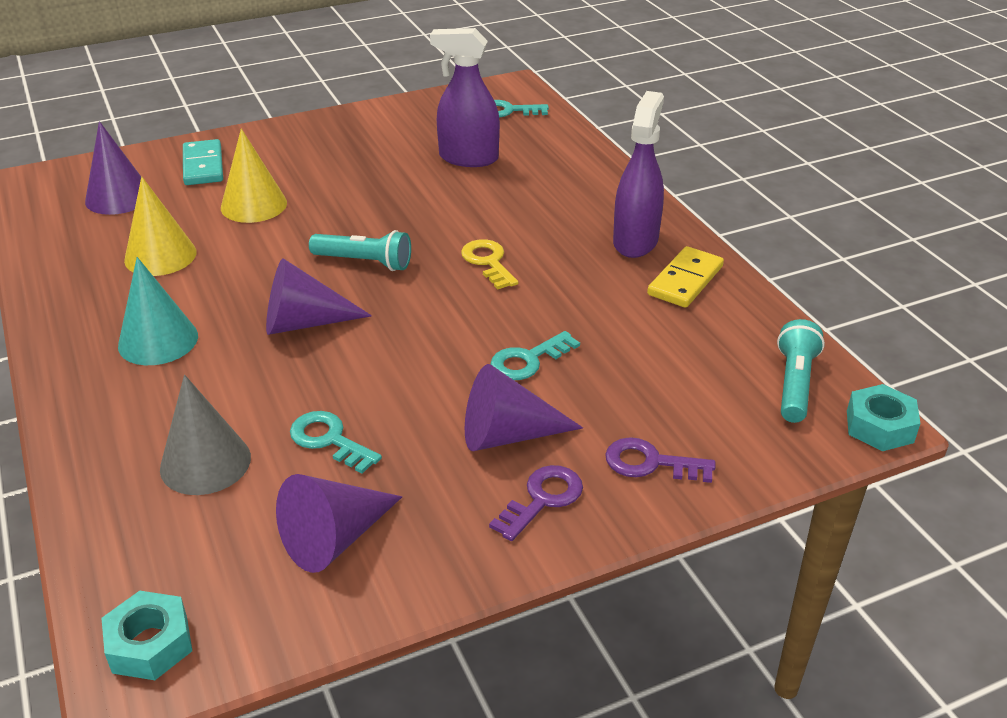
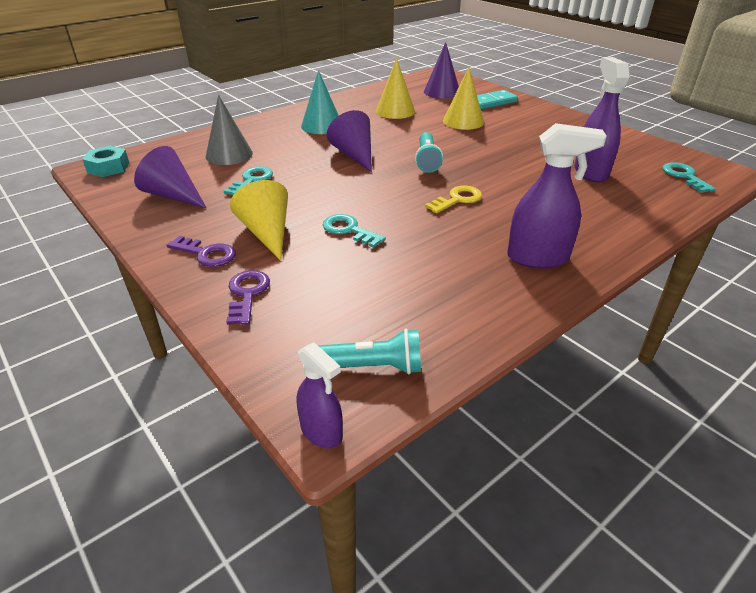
camera: 75 degrees right, 0 degrees up
(508, 435) = (267, 233): purple cone -> yellow cone
(685, 281) = (496, 290): yellow domino -> none
(879, 426) = (321, 432): turquoise nut -> purple spray bottle

